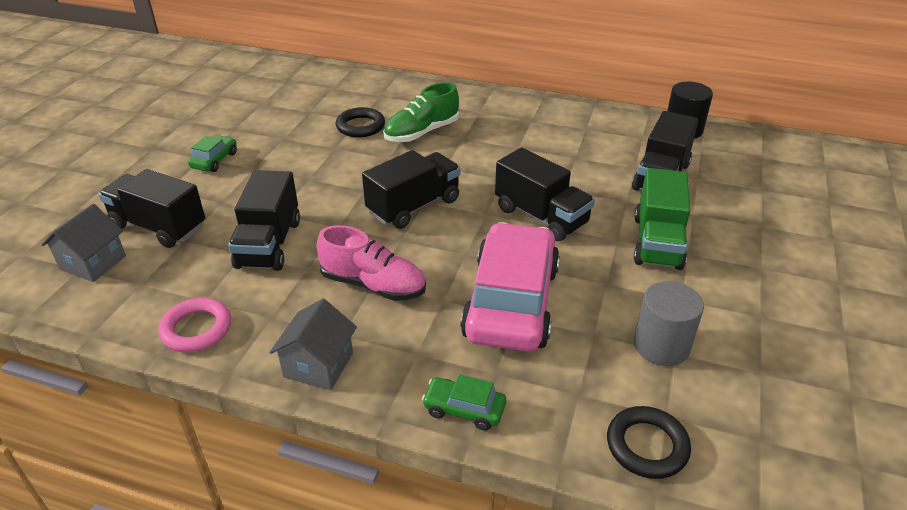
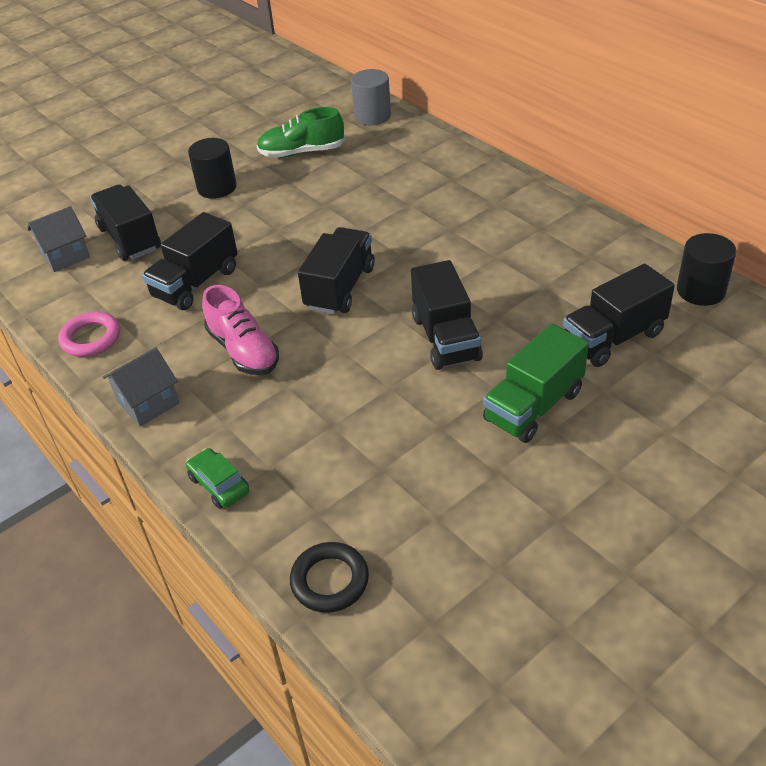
camera: 35 degrees right, 5 degrees up
(214, 160) = (217, 187): green car -> black cylinder
(360, 126) = (366, 188): black ring -> none
(414, 206) = (340, 288): black truck -> black truck turned 60 degrees counterclockwise
(422, 132) = (416, 211): green shoe -> green shoe (302, 152)
(511, 302) = (339, 411): pink car -> none
(661, 345) = (431, 505): grey cylinder -> grey cylinder (372, 116)

